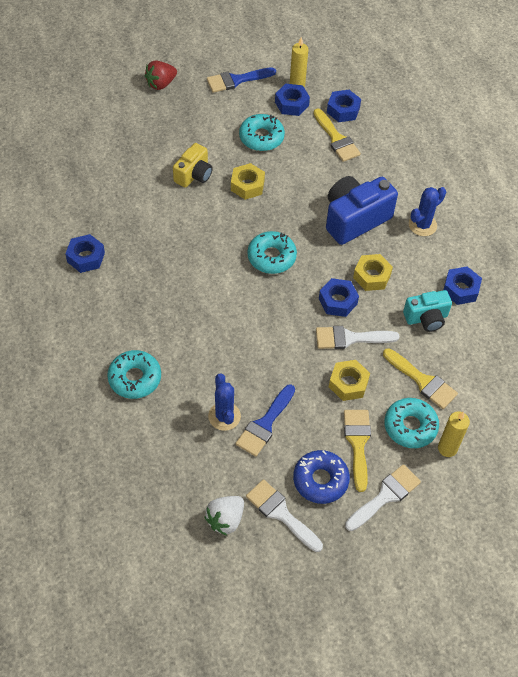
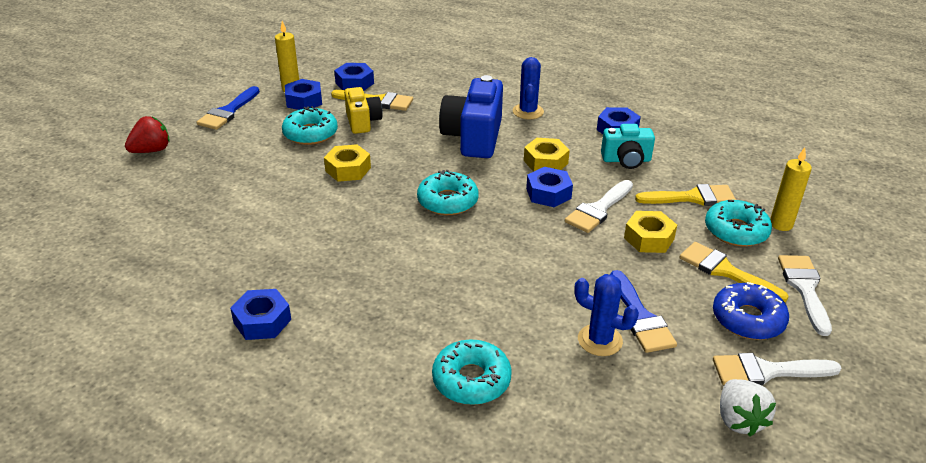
camera: 45 degrees left, 20 degrees down
(161, 84) = (151, 150): red strawberry -> red strawberry turned 135 degrees counterclockwise
(194, 175) = (284, 191): yellow camera -> yellow camera (362, 122)
(426, 318) = (626, 160): turquoise camera -> turquoise camera turned 60 degrees clockwise

